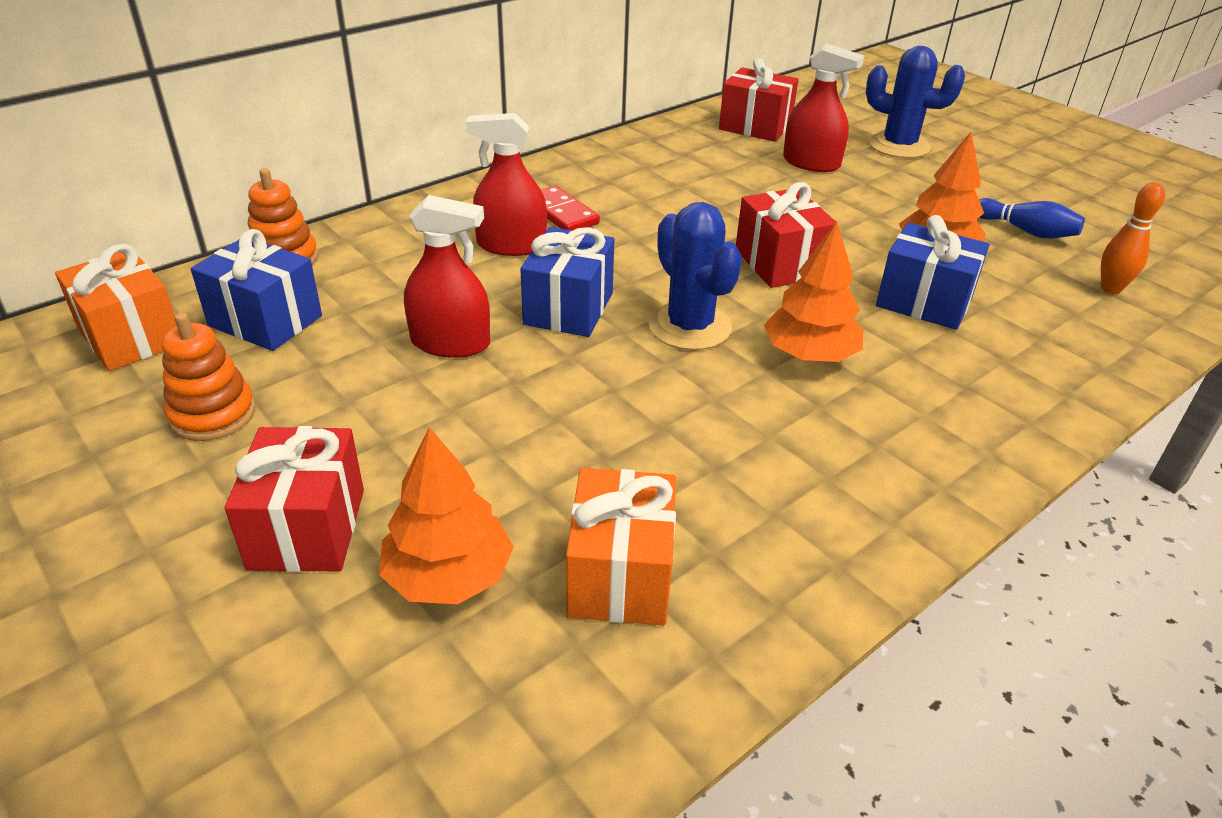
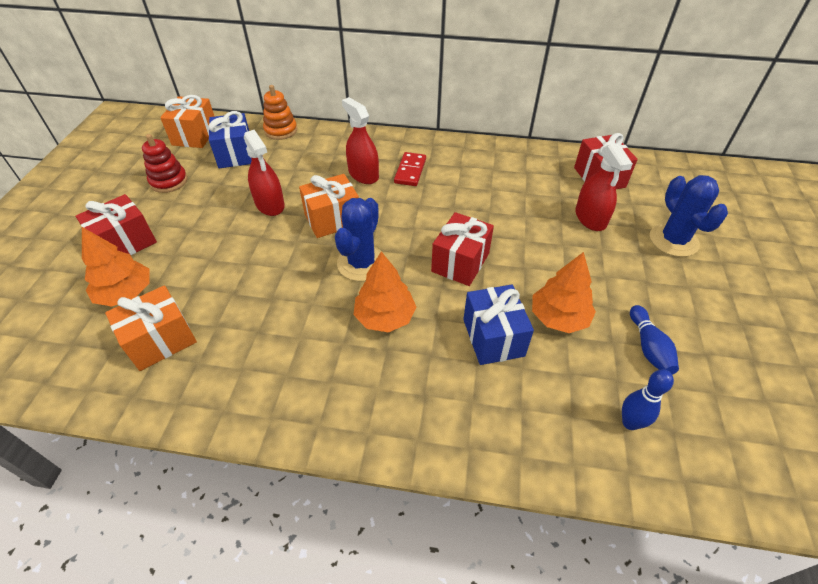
camera: 50 degrees right, 10 degrees up
(212, 414) = (169, 181): orange stacking toy -> red stacking toy
(568, 308) = (332, 219): blue gift -> orange gift
(1110, 289) = (630, 423): orange bowling pin -> blue bowling pin

